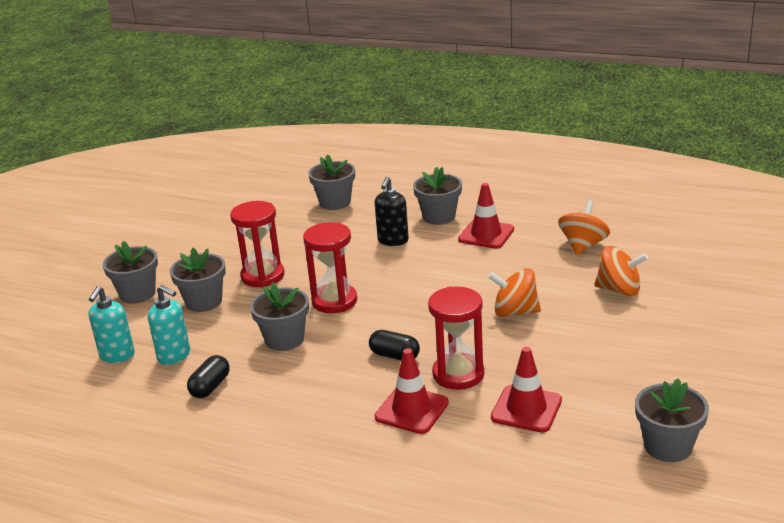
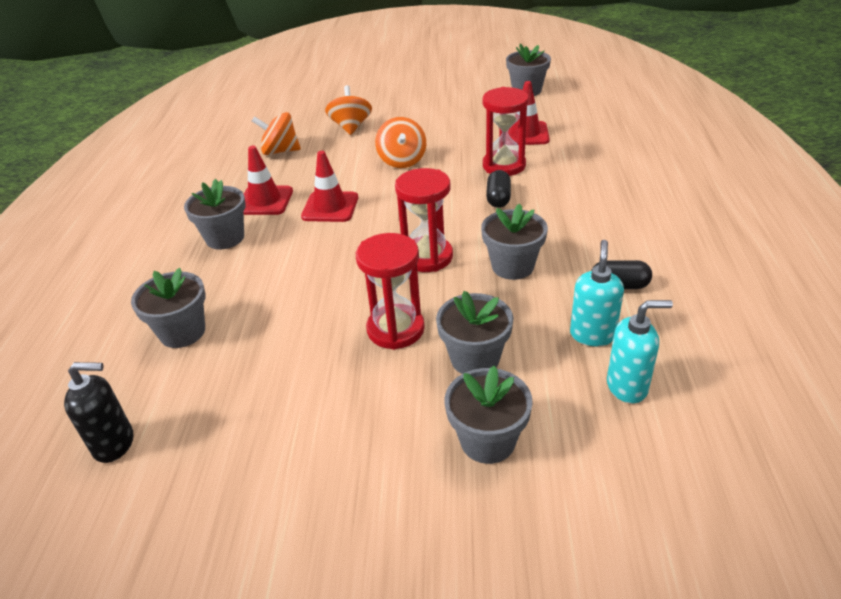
camera: 110 degrees left, 10 degrees up
(393, 241) = (287, 254): black soap dispenser -> black soap dispenser (114, 444)
(411, 410) = (562, 174): red traffic cone -> red traffic cone (330, 207)

